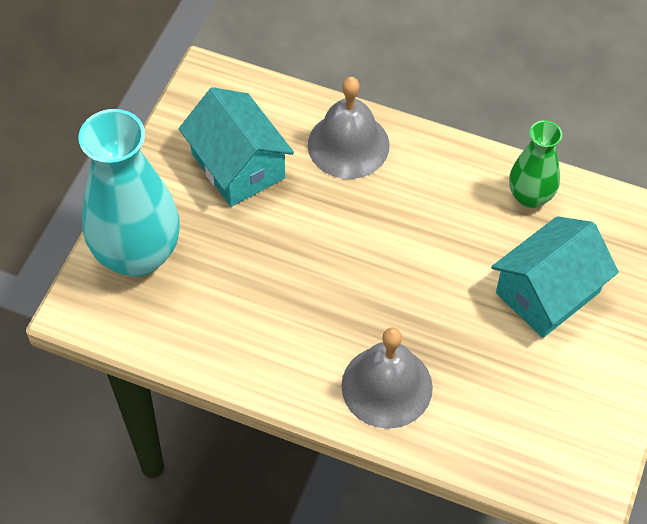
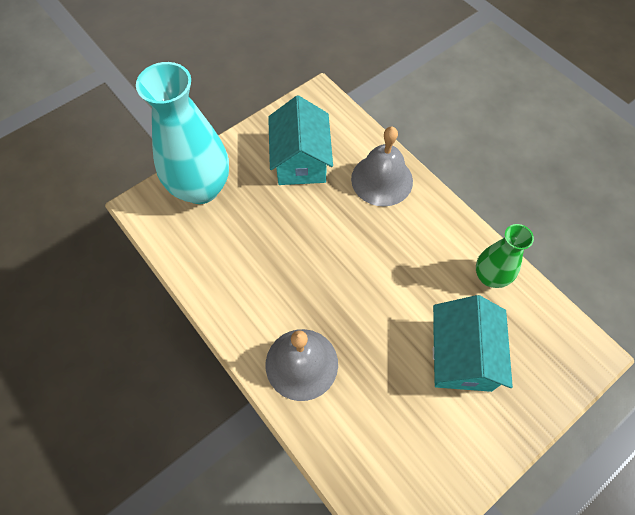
camera: 30 degrees right, 5 degrees up
(547, 292) = (461, 355): turquoise house -> turquoise house turned 75 degrees counterclockwise

